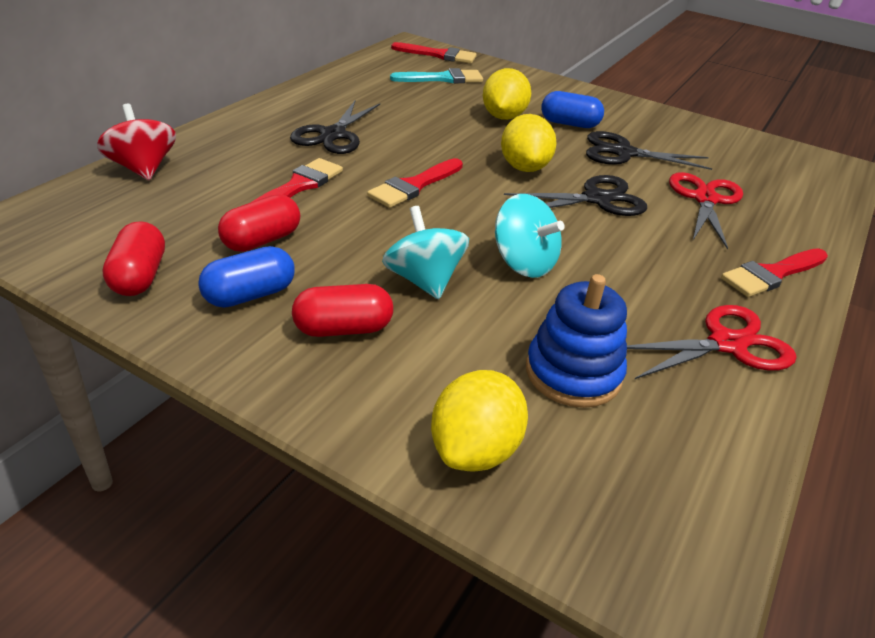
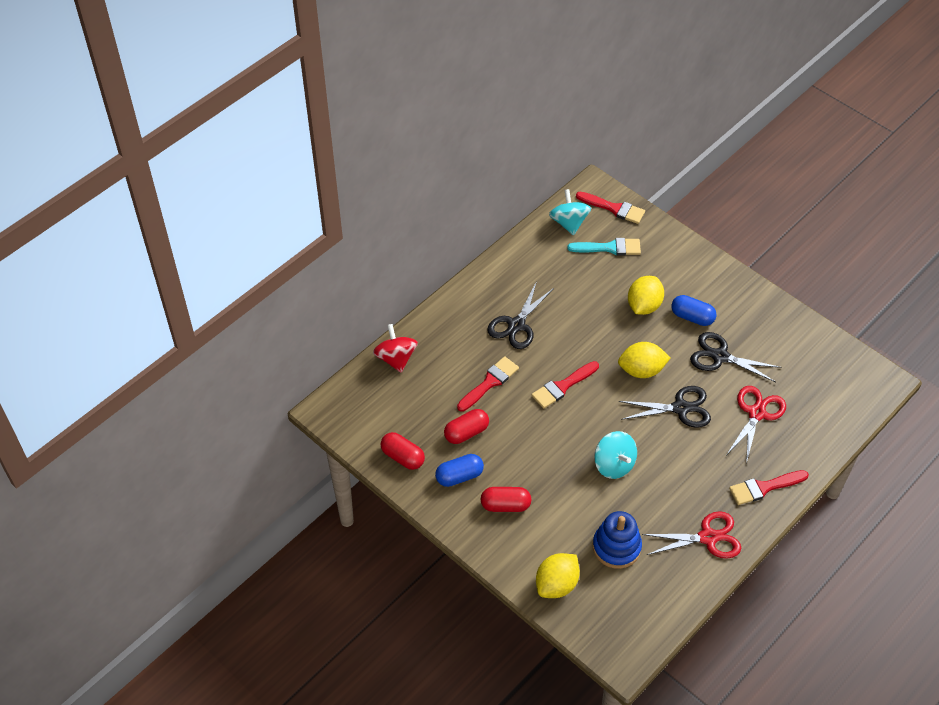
camera: 15 degrees right, 15 degrees up
(139, 276) = (403, 457): red capsule -> red capsule turned 60 degrees counterclockwise
(424, 280) = (553, 473): turquoise spinning top -> turquoise spinning top (569, 223)
(524, 167) = (641, 370): yellow lemon -> yellow lemon turned 75 degrees clockwise

